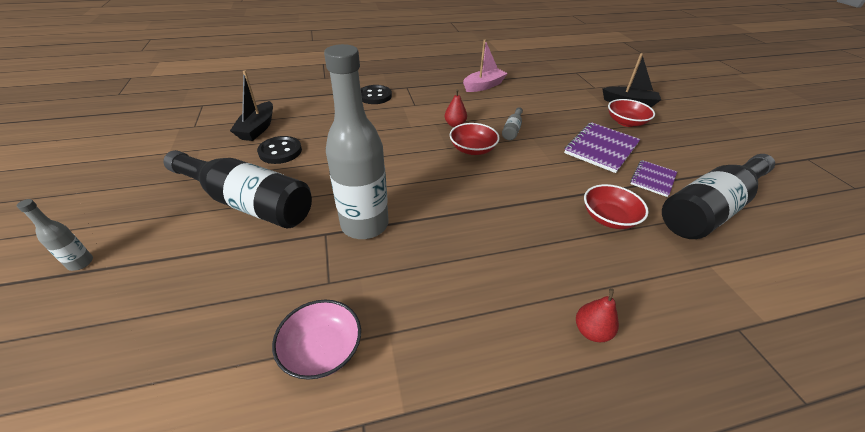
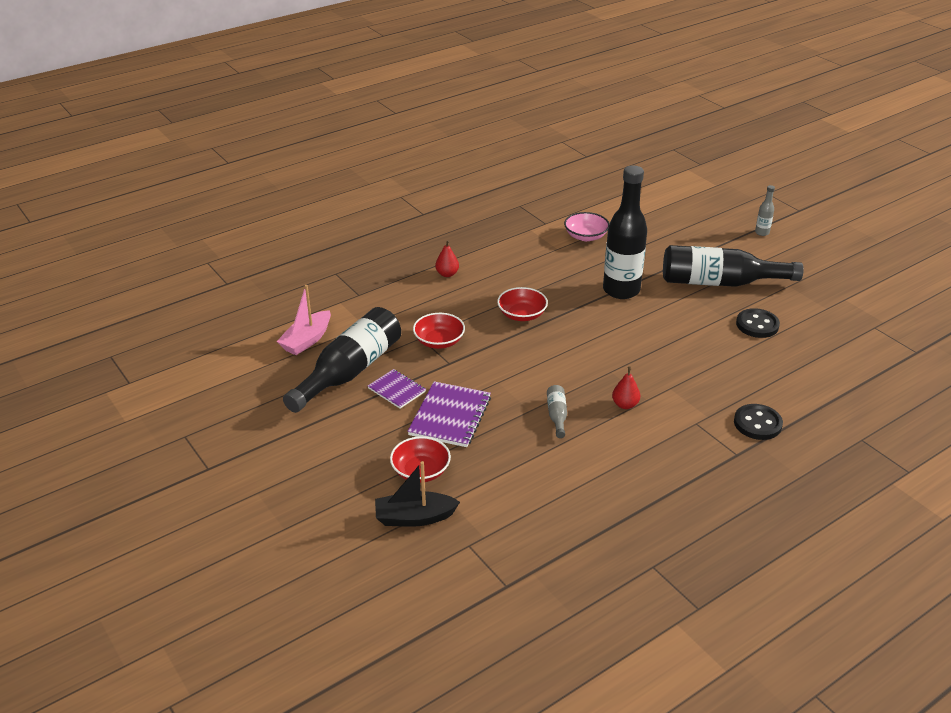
camera: 160 degrees right, 5 degrees down
(257, 128) = (814, 341): black boat -> none
(365, 225) = (621, 290): grey bottle -> black bottle
(472, 149) = (585, 376): red bowl -> red bowl (522, 314)
(483, 86) = (636, 492): pink boat -> pink boat (307, 340)
(653, 179) = (396, 390): purple notebook -> purple notebook turned 60 degrees counterclockwise

